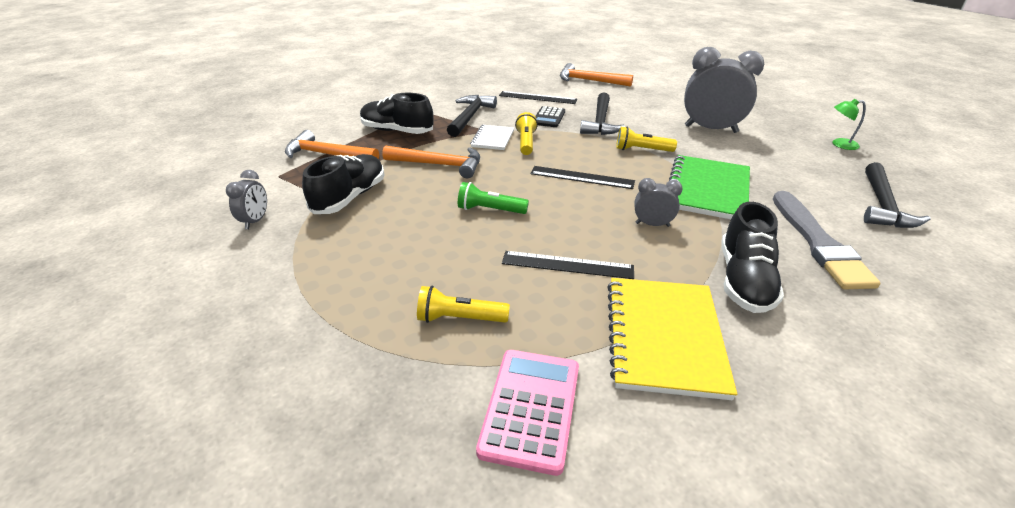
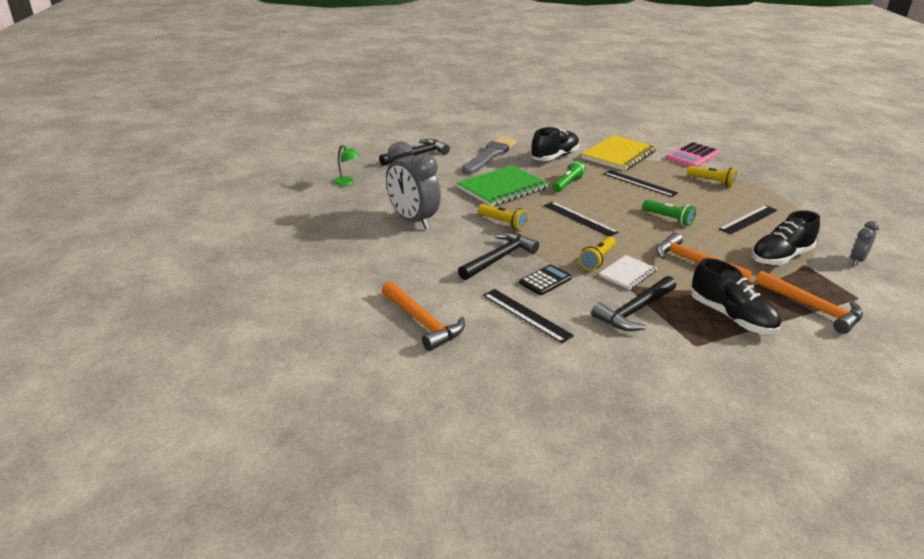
camera: 150 degrees left, 5 degrees down
(388, 244) = (749, 219): none -> black ruler
(652, 224) = (567, 184): grey clock -> green flashlight

